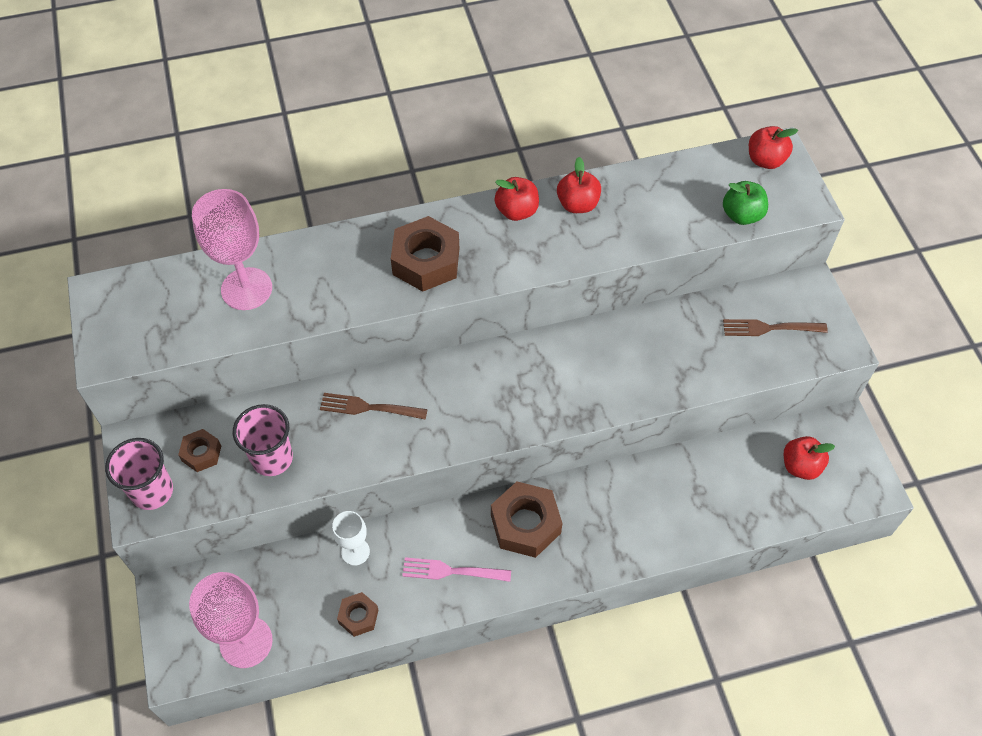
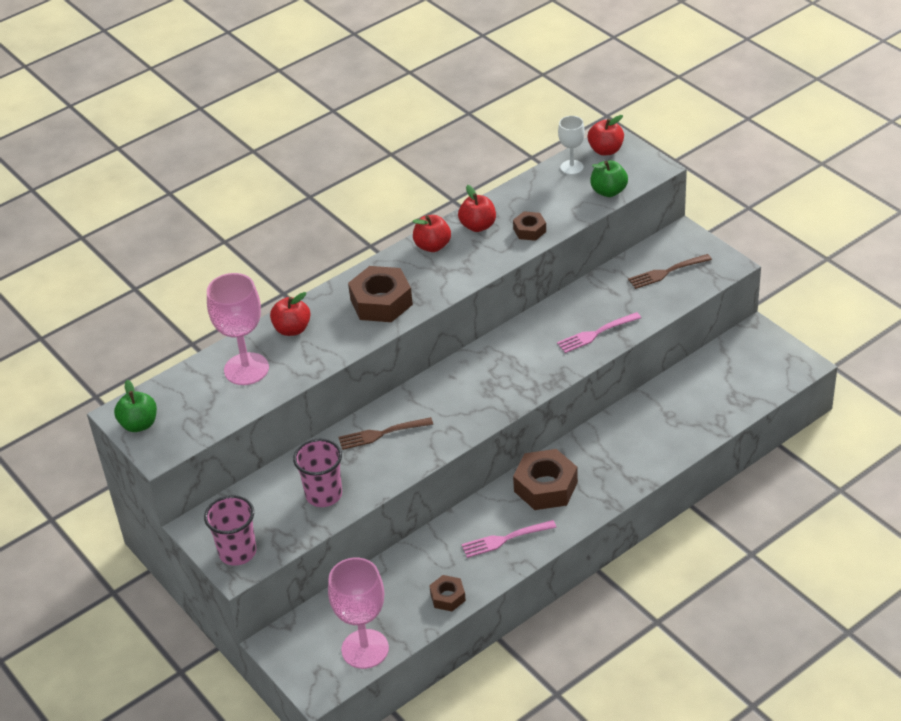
camera: 20 degrees left, 15 degrees down
(107, 313) = (139, 424): none -> green apple
(201, 453) = (262, 513): brown nut -> brown nut (529, 230)
(355, 552) = (418, 556): white goblet -> white goblet (572, 167)
(654, 376) = (596, 333): none -> pink fork
(800, 466) = (738, 370): red apple -> red apple (292, 329)

